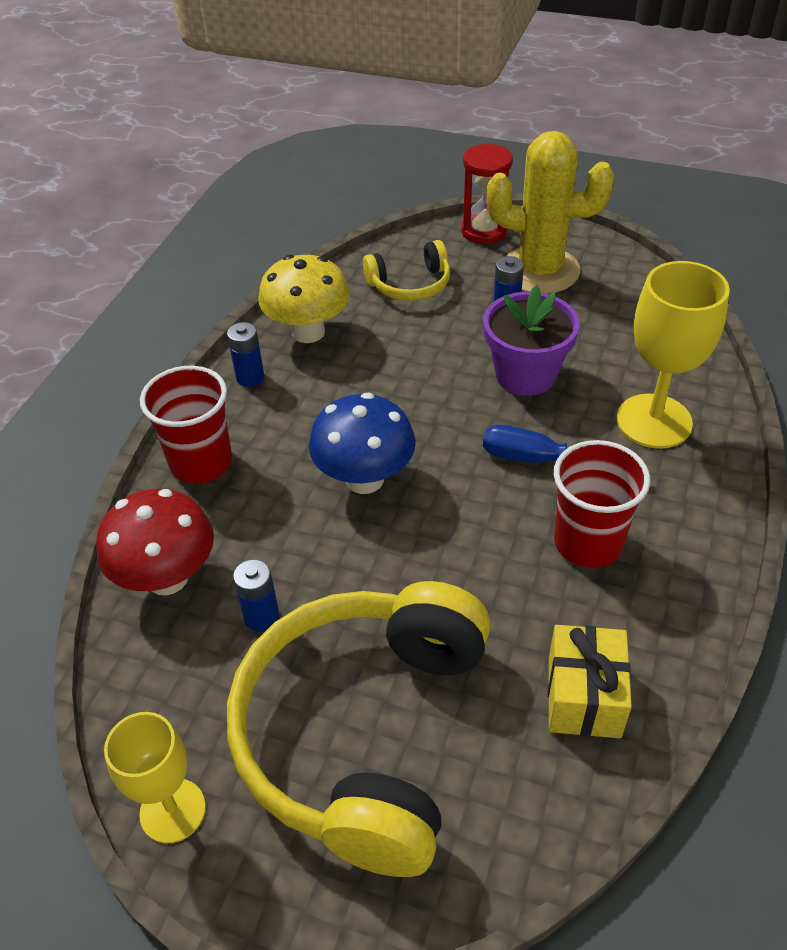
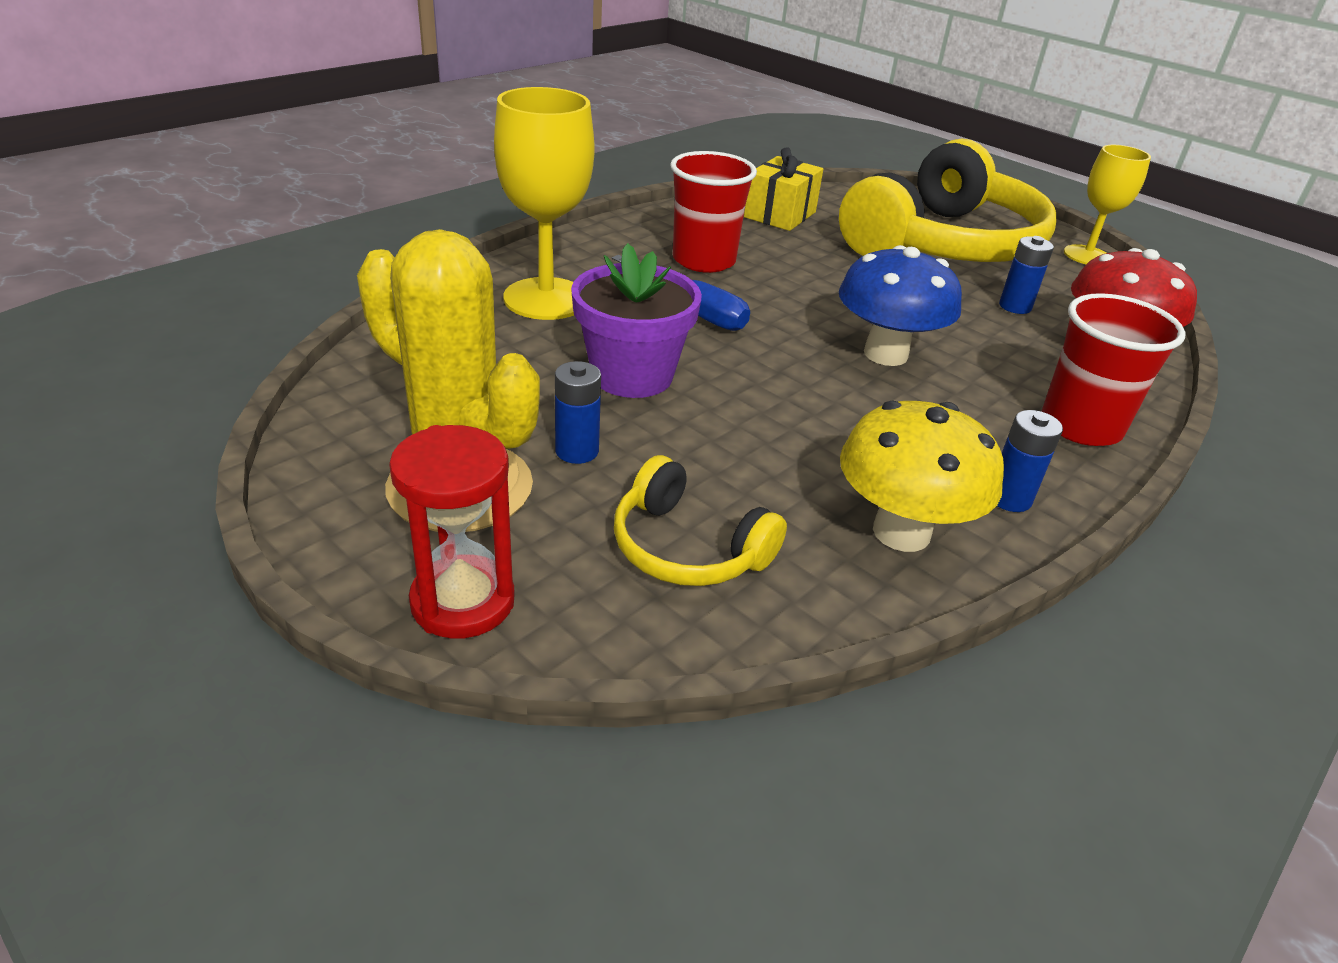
camera: 160 degrees left, 10 degrees down
(410, 284) = (688, 547): yellow headphones -> yellow headphones turned 150 degrees counterclockwise

